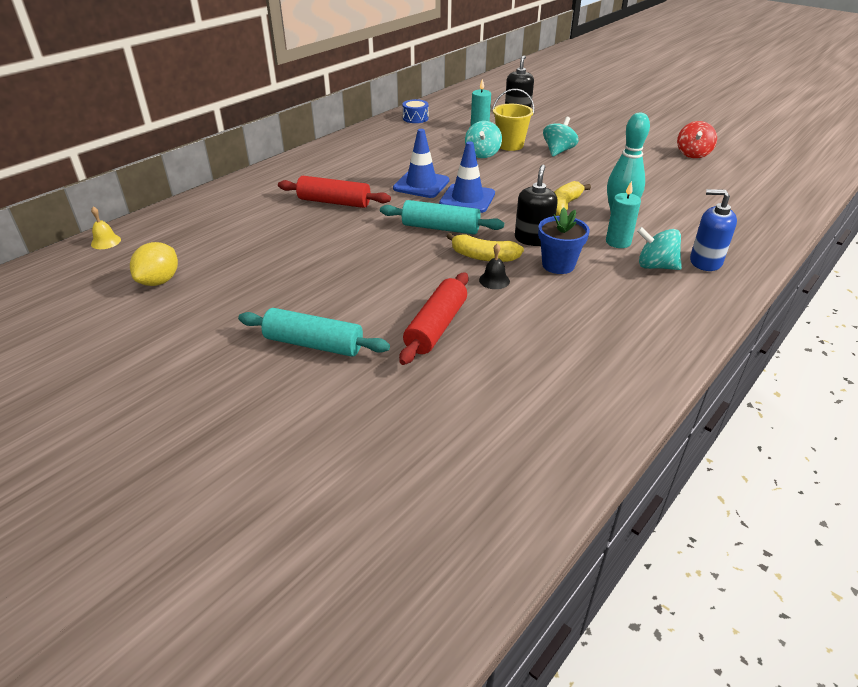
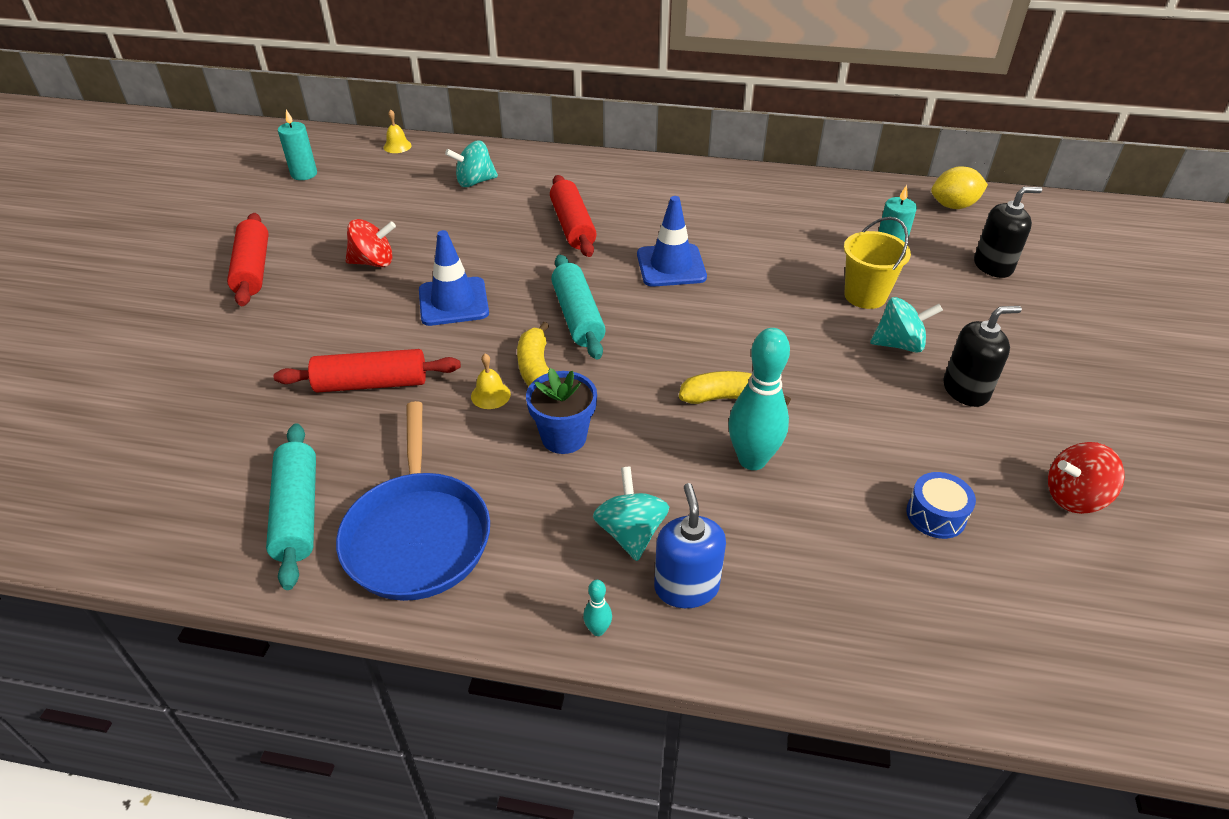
camera: 60 degrees right, 5 degrees up
(159, 281) = (353, 199): yellow lemon -> yellow lemon (953, 206)
(201, 358) = (253, 269): none -> red rolling pin
(273, 292) = (374, 262): none -> red spinning top
(314, 344) = (302, 319): turquoise rolling pin -> turquoise rolling pin (297, 513)
(415, 118) = (852, 196): blue drum -> blue drum (936, 515)
(467, 199) = (668, 312): blue traffic cone -> blue traffic cone (453, 302)
(482, 154) = (808, 282): turquoise spinning top -> turquoise spinning top (474, 182)
(494, 280) = (490, 395): black bell -> yellow bell
(533, 239) = (612, 397): black soap dispenser -> black soap dispenser (965, 390)
(615, 342) = (417, 535): none -> blue pan
(618, 242) = (669, 478): turquoise candle -> turquoise candle (304, 174)
(725, 297) = (598, 630): none -> turquoise bowling pin

